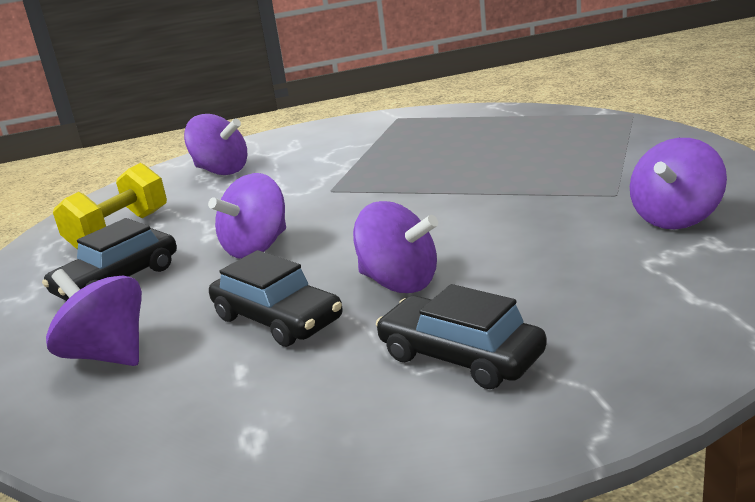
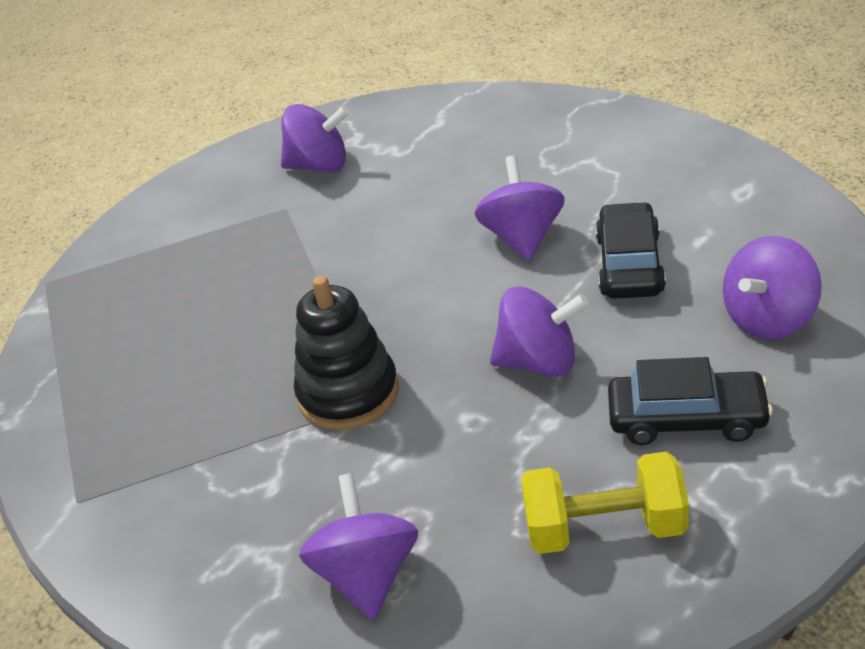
camera: 125 degrees left, 15 degrees up
(108, 354) = (769, 318): purple spinning top -> purple spinning top turned 45 degrees clockwise
(349, 185) = (348, 393): none -> black stacking toy
(461, 356) = (585, 165): black car -> none

